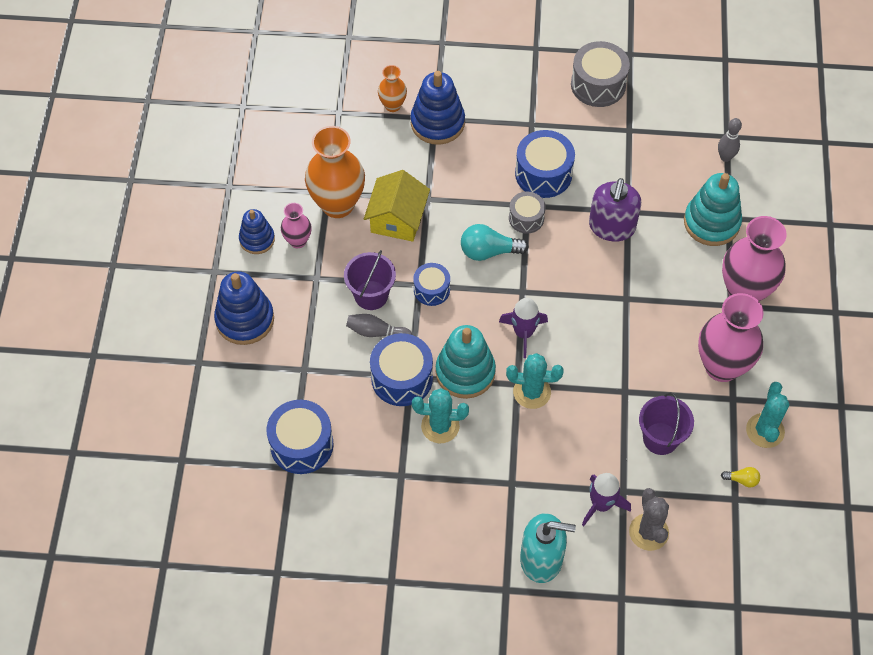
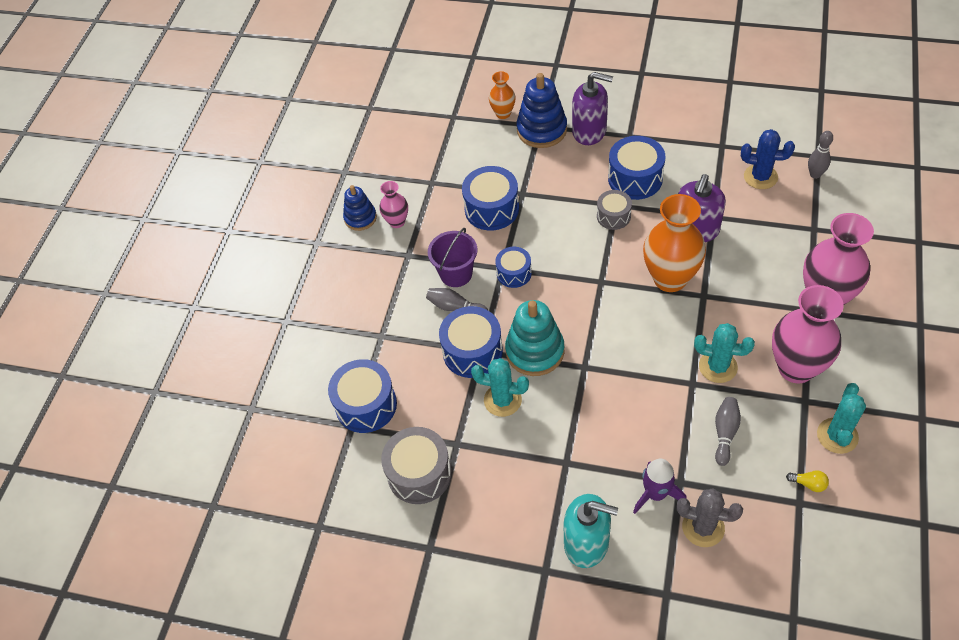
camera: 15 degrees right, 5 degrees down
(245, 319) = (335, 286): blue stacking toy -> none
(337, 204) = (439, 193): orange vase -> orange vase (670, 278)
(397, 219) = (491, 209): yellow house -> blue drum
(488, 251) = (573, 243): turquoise light bulb -> none
(489, 121) = (589, 131): none -> purple soap dispenser
(523, 333) = (597, 319): purple rocket -> none
(532, 392) = (598, 376): turquoise cactus -> turquoise cactus (718, 367)
(598, 84) = (696, 105): grey drum -> grey drum (419, 473)
(648, 532) = (703, 527): grey cactus -> grey cactus turned 75 degrees counterclockwise
(660, 438) = (725, 433): purple bucket -> grey bowling pin
(671, 163) = (760, 177): none -> blue cactus
(711, 222) = (796, 232): turquoise stacking toy -> none

